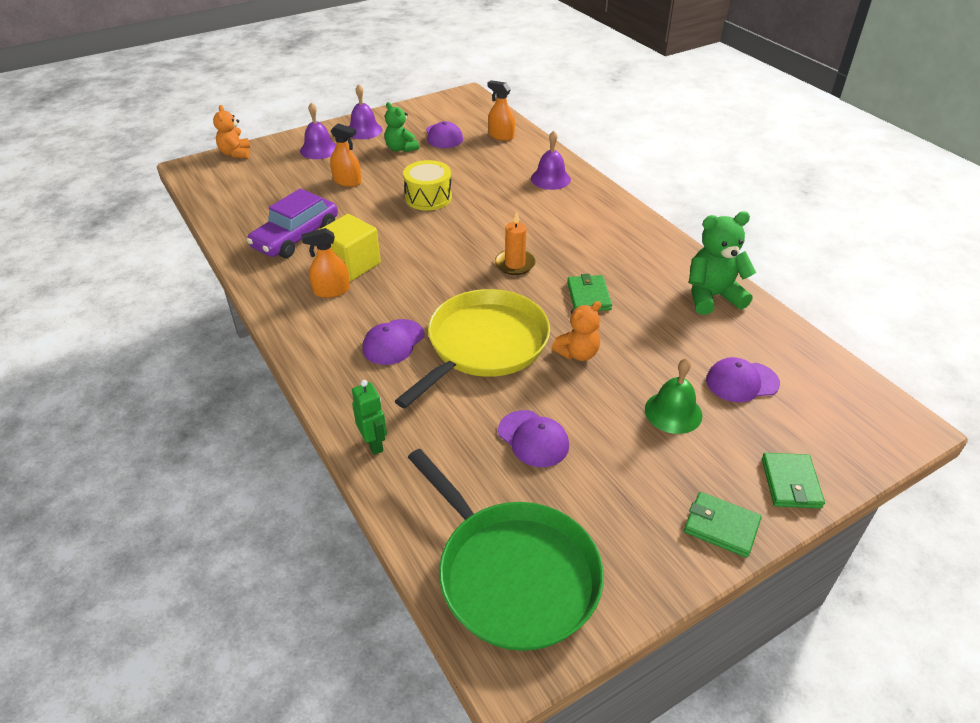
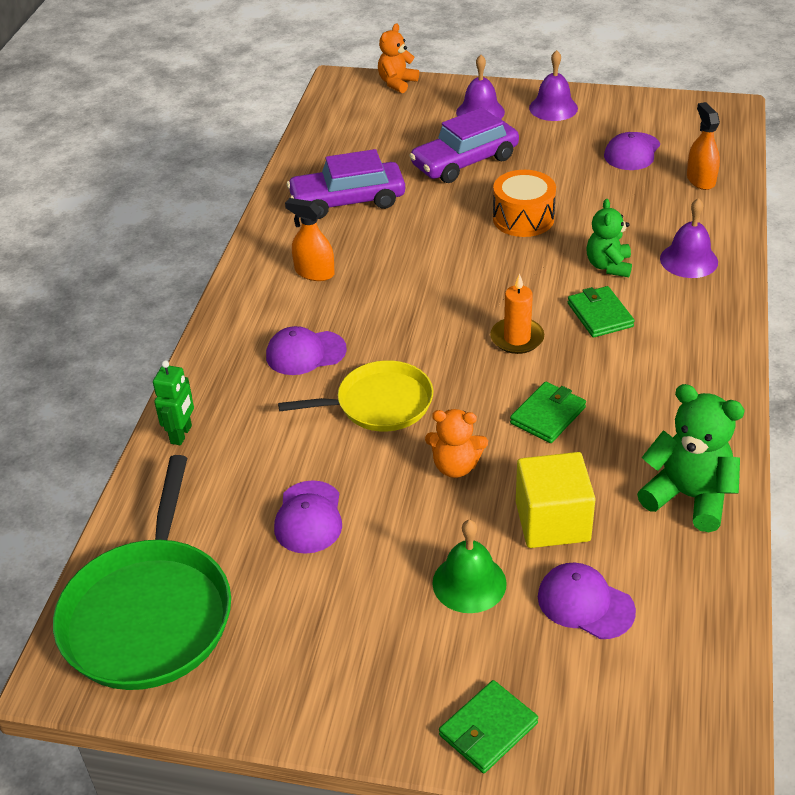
camera: 45 degrees right, 0 degrees up
(347, 181) = (464, 162): orange spray bottle -> purple car
(351, 264) = (362, 255): yellow cube -> yellow cube (552, 521)
(401, 149) = (565, 147): green teddy bear -> green teddy bear (608, 266)
(428, 197) = (523, 218): yellow drum -> orange drum
(484, 345) = (379, 403): yellow pan -> yellow pan, size x0.64
(721, 527) = (364, 712): green wallet -> green wallet (600, 315)

